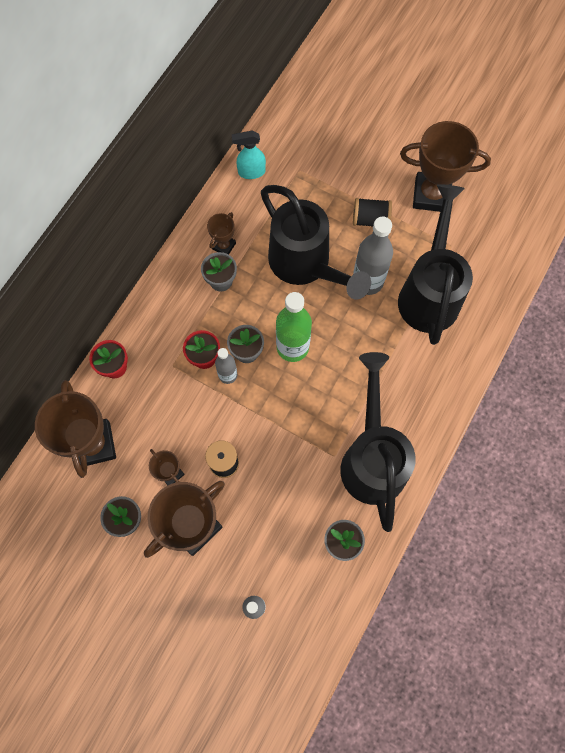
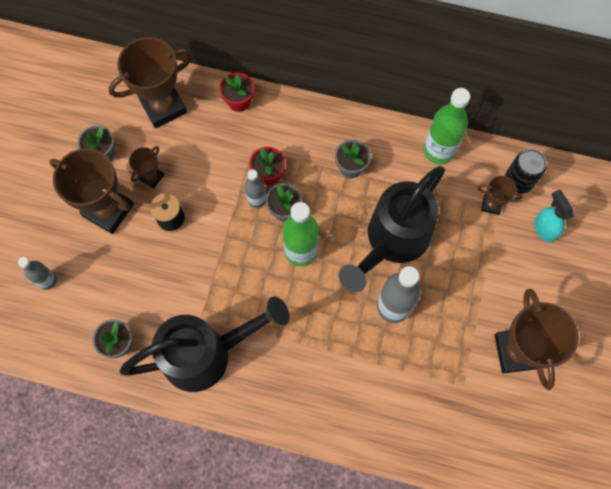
camera: 75 degrees right, 0 degrees up
(224, 246) = (388, 160): brown trophy -> brown trophy (491, 204)
(228, 201) = (438, 151): none -> green bottle
(251, 172) = (479, 163): turquoise spray bottle -> turquoise spray bottle (544, 229)
(278, 147) = (518, 181): none -> black can
(370, 219) = (465, 293): black spool -> none
(429, 293) = (400, 373): black watering can -> none

